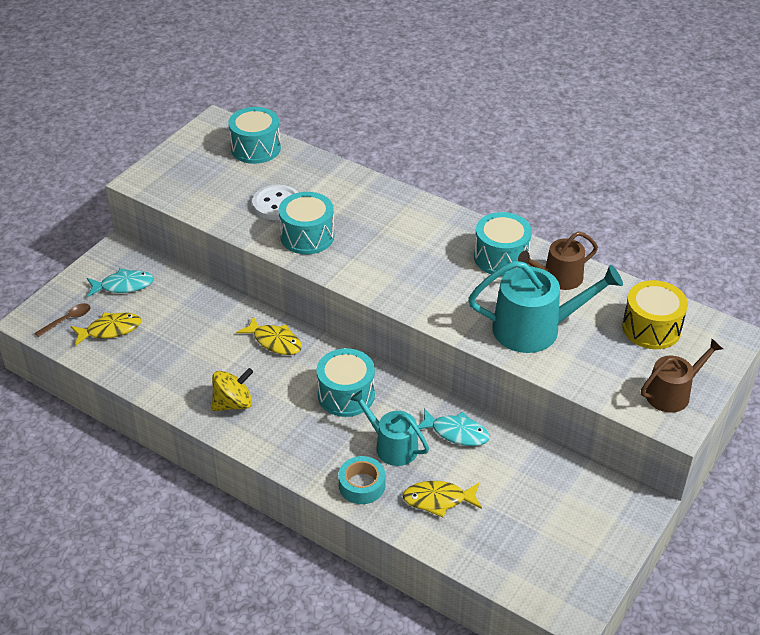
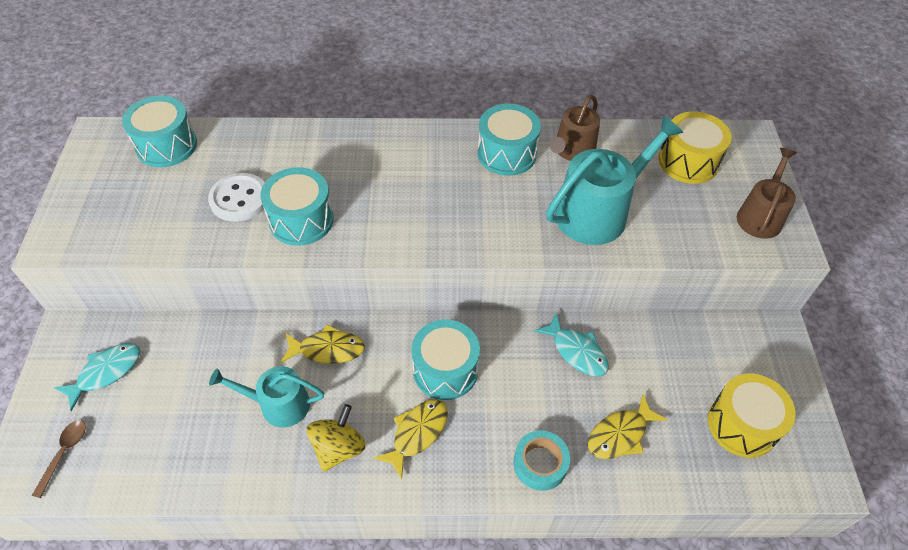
camera: 35 degrees left, 10 degrees up
(110, 330) = (129, 437): yellow fish -> yellow fish (417, 434)
(392, 446) = (532, 401): turquoise watering can -> turquoise watering can (278, 404)
(456, 433) = (576, 351): turquoise fish -> turquoise fish turned 60 degrees clockwise
(542, 545) = (742, 425): none -> yellow drum

